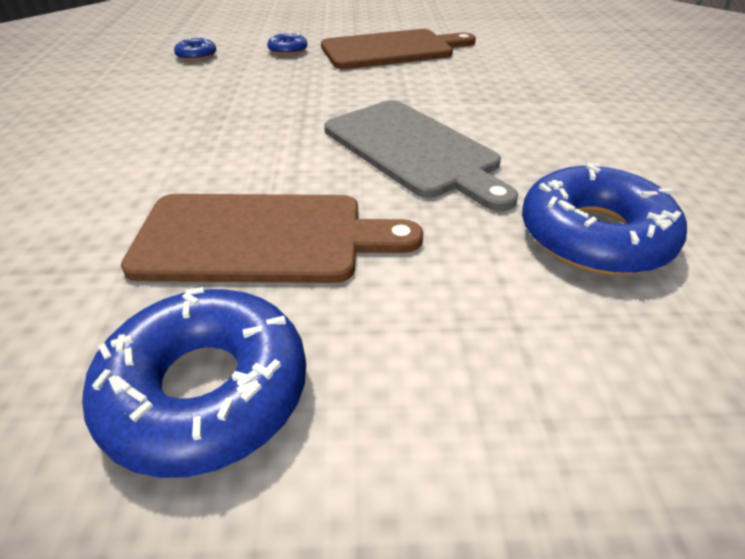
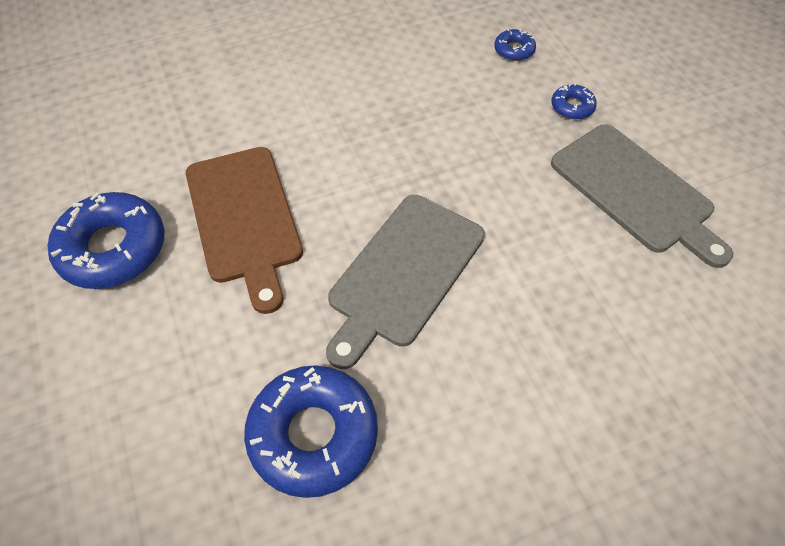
camera: 70 degrees right, 15 degrees up
(392, 50) = (635, 191): brown cutting board -> grey cutting board

